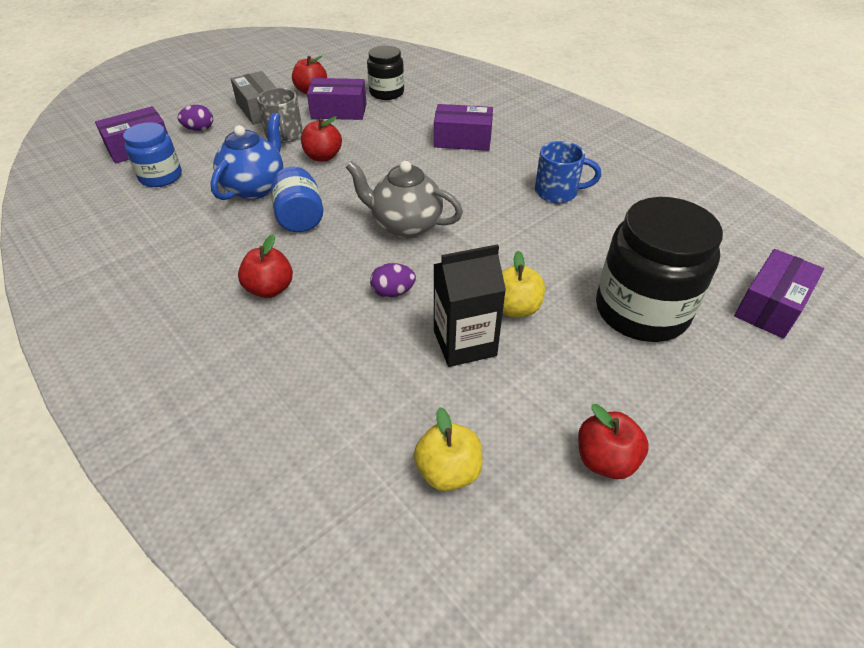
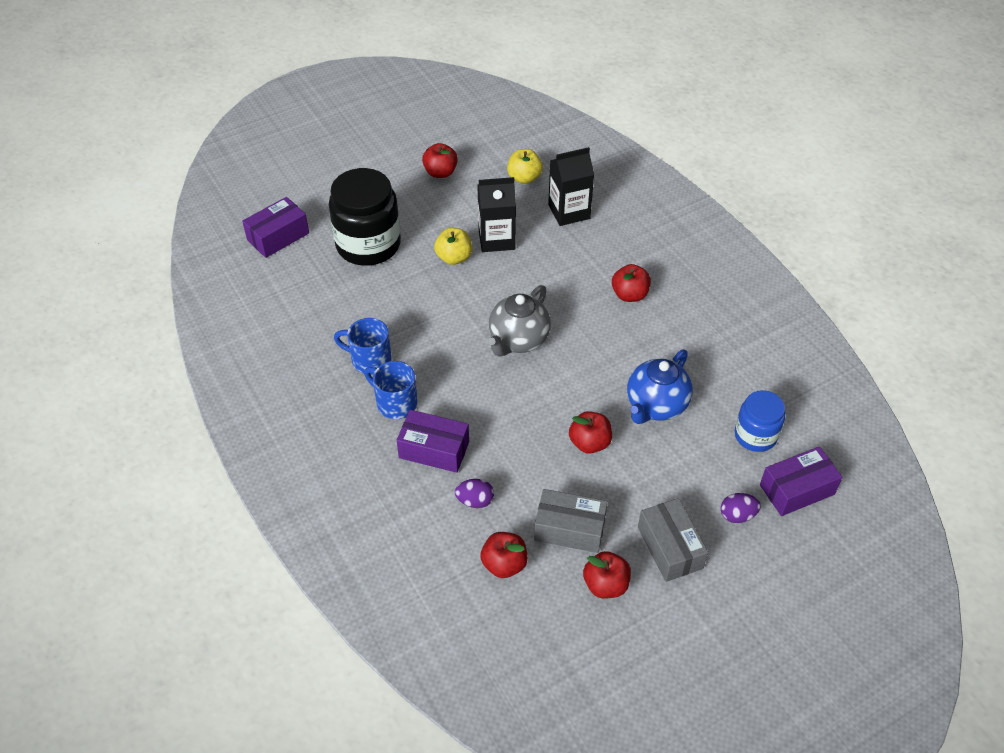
camera: 170 degrees left, 5 degrees up
(284, 135) = (634, 488): grey mug -> none
(300, 218) = (610, 361): blue jar -> none
(339, 111) = (569, 529): purple box -> grey box
(358, 407) = (569, 211): none -> black carton
(386, 93) = (504, 564): black jar -> red apple
(393, 292) = (538, 280): purple egg -> purple egg (475, 501)
(405, 225) = (518, 340): grey teapot -> grey teapot turned 90 degrees clockwise
(513, 164) = (395, 402): none -> blue mug

